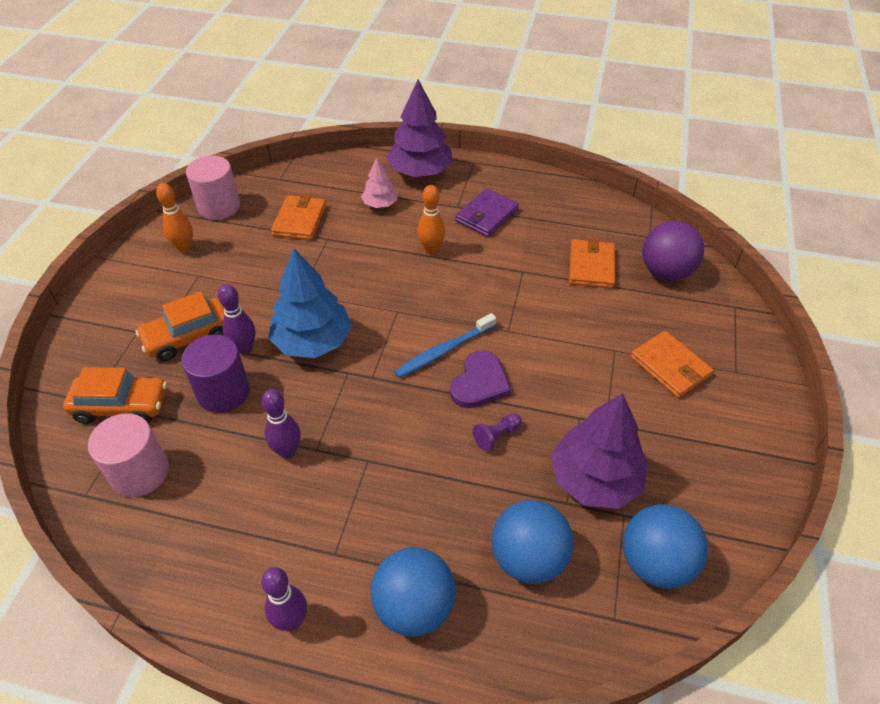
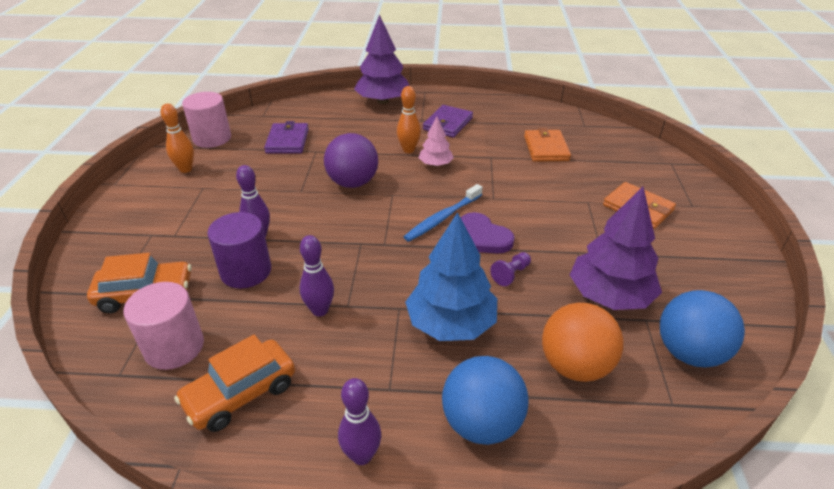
camera: 10 degrees left, 10 degrees down
(188, 337) = (202, 233): orange car -> orange car (241, 394)
(299, 220) = (287, 141): orange wallet -> purple wallet
(313, 341) = (322, 224): blue tree -> blue tree (451, 323)
(380, 204) = (355, 124): pink tree -> pink tree (435, 164)
(480, 383) = (482, 237): purple heart -> purple heart turned 120 degrees clockwise
(528, 558) = (575, 366): blue ball -> orange ball
(665, 272) = (607, 146): purple ball -> purple ball (353, 183)

